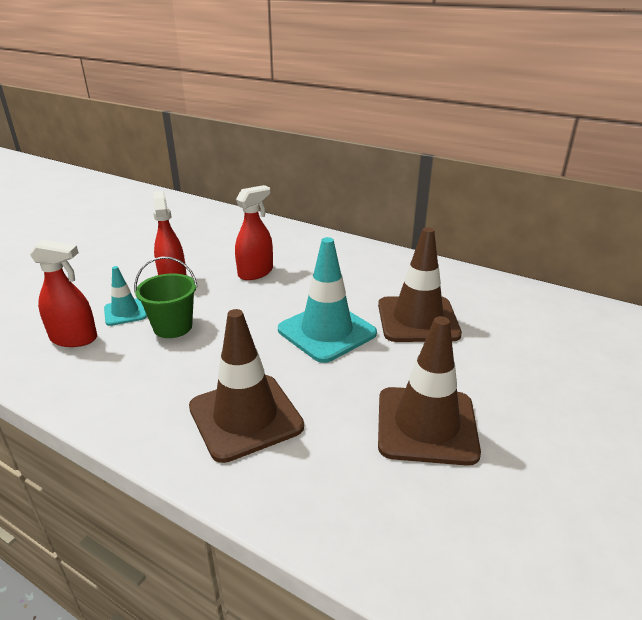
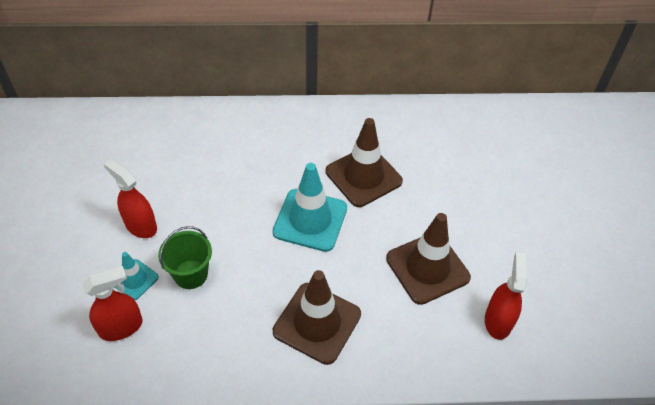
camera: 35 degrees left, 20 degrees up
(256, 272) = (203, 182): red spray bottle -> red spray bottle (498, 321)

